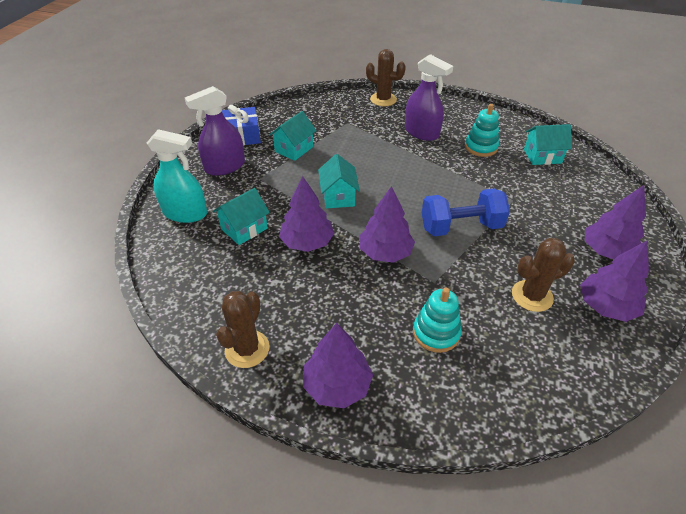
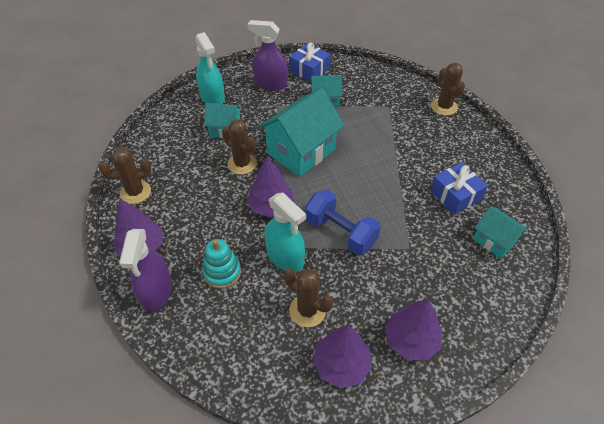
camera: 50 degrees right, 5 degrees up
(307, 242) = (242, 164): purple tree -> brown cactus
(338, 196) = (301, 151): turquoise house -> turquoise house, size x1.84
(421, 132) = (429, 151): purple spray bottle -> purple spray bottle (156, 292)
(457, 277) = (285, 257): none -> turquoise spray bottle
(481, 147) = (455, 195): turquoise stacking toy -> blue gift

